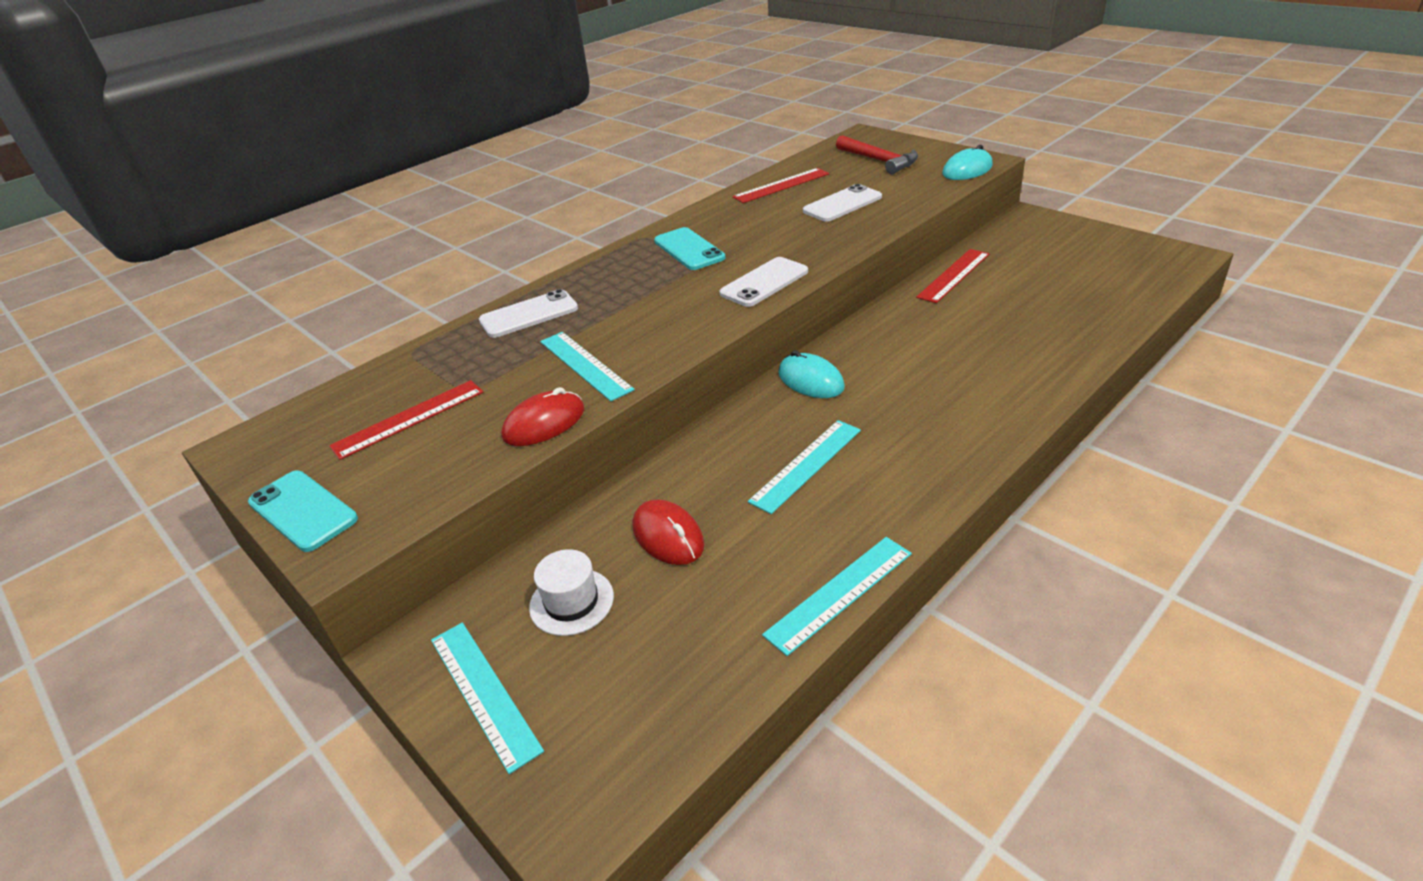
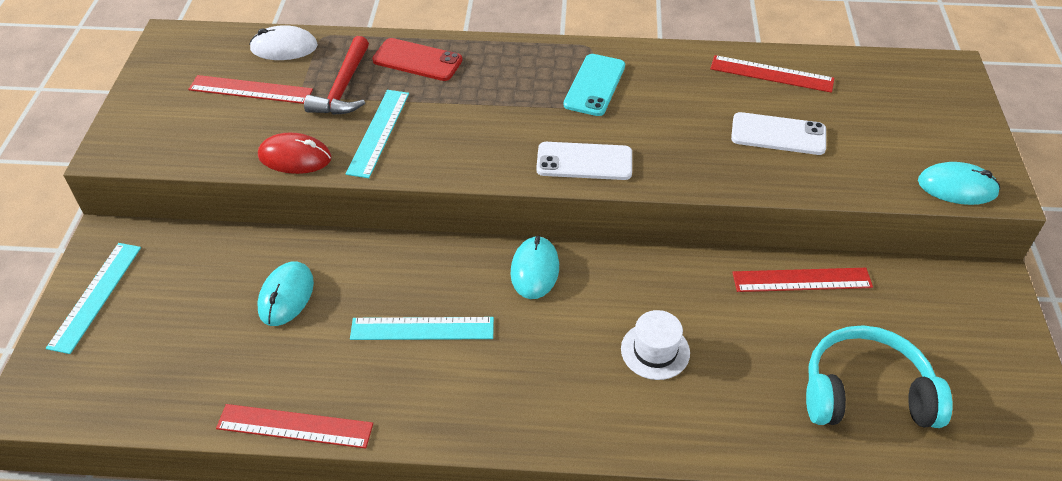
camera: 45 degrees right, 10 degrees up
(303, 510) = (133, 110): turquoise phone -> none
(386, 379) = (284, 47): none -> white mouse
(529, 315) = (417, 60): white phone -> red phone
(571, 602) = (192, 286): white hat -> white hat (655, 351)
(668, 536) = (286, 296): red mouse -> turquoise mouse
(839, 593) = (295, 426): turquoise ruler -> red ruler
(879, 160) = (903, 112): red hammer -> red hammer (343, 88)
(1077, 293) = (866, 393): none -> turquoise headphones

